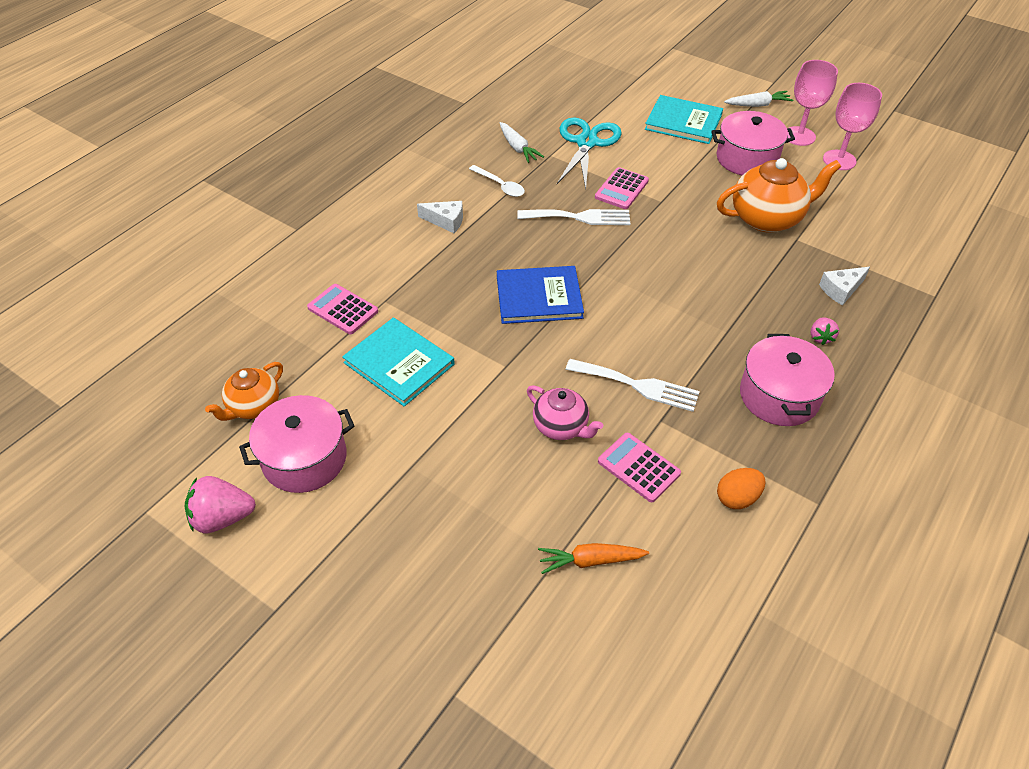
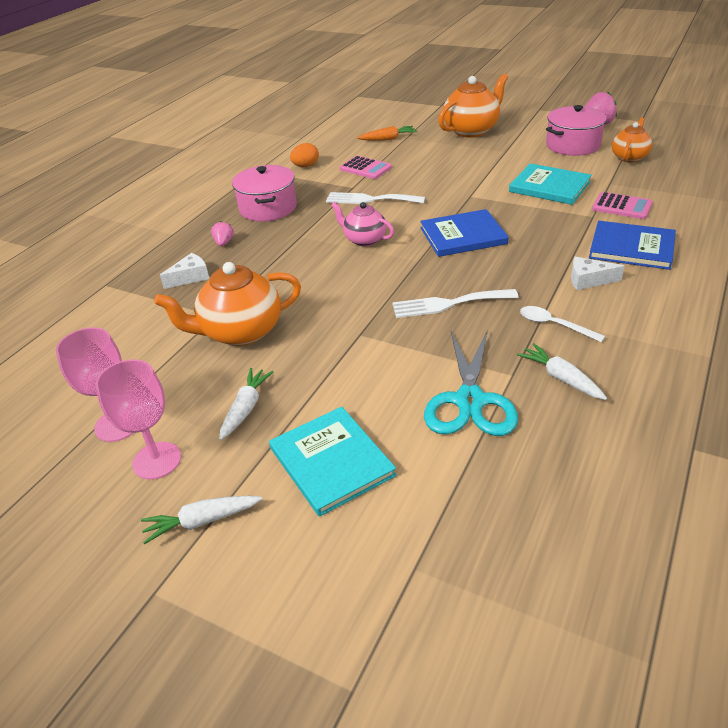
camera: 175 degrees right, 10 degrees down
(380, 250) = (631, 247): none -> blue book
(435, 553) = (471, 130): none -> orange teapot
(561, 427) = (419, 176): pink teapot -> pink teapot (364, 240)
(621, 189) = (408, 341): pink calculator -> none
(683, 122) = (331, 462): turquoise book -> turquoise book turned 45 degrees clockwise
(747, 159) = (246, 408): pink pot -> white carrot

